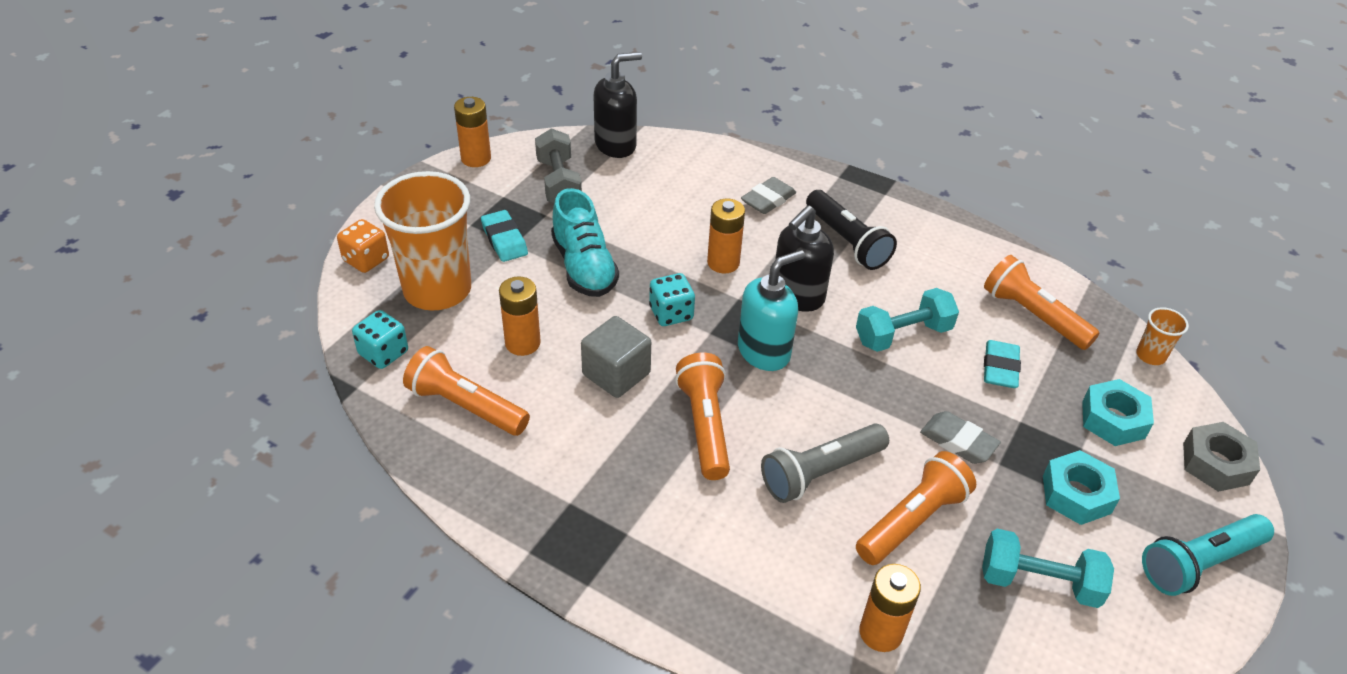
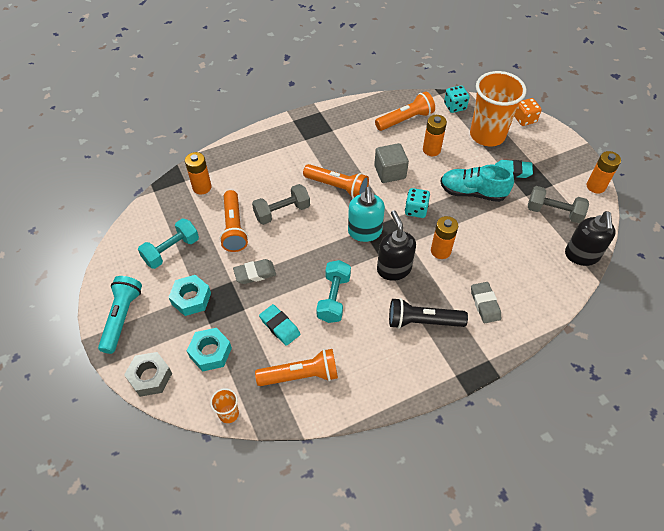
camera: 125 degrees right, 10 degrees up
(820, 472) = (282, 212): grey flashlight -> grey dumbbell

